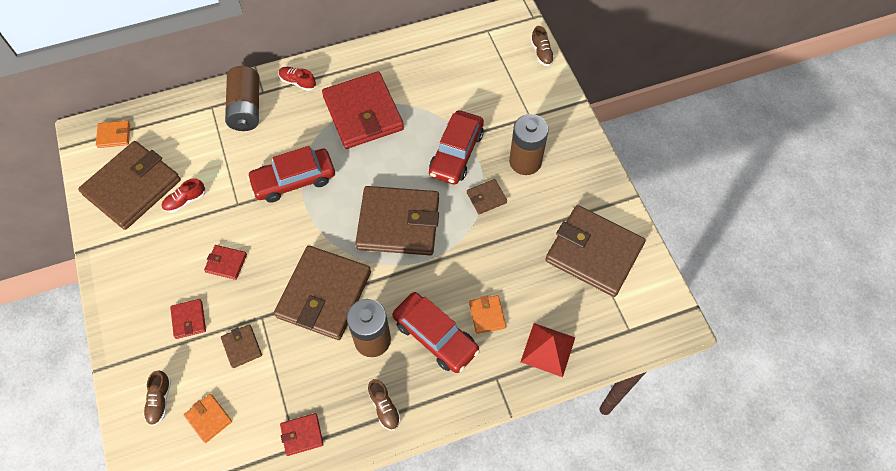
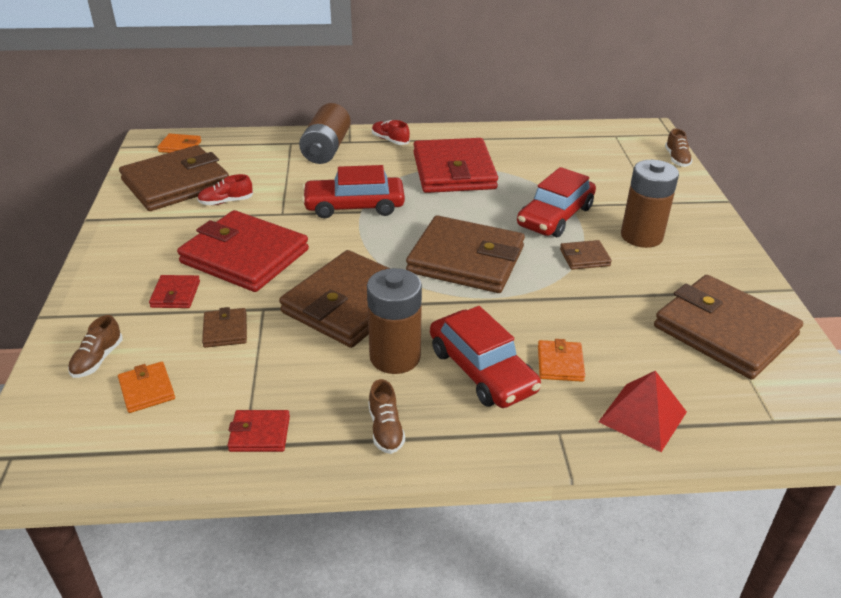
camera: 15 degrees right, 25 degrees down
(226, 263) = (245, 256): red wallet -> red wallet, size x2.33

